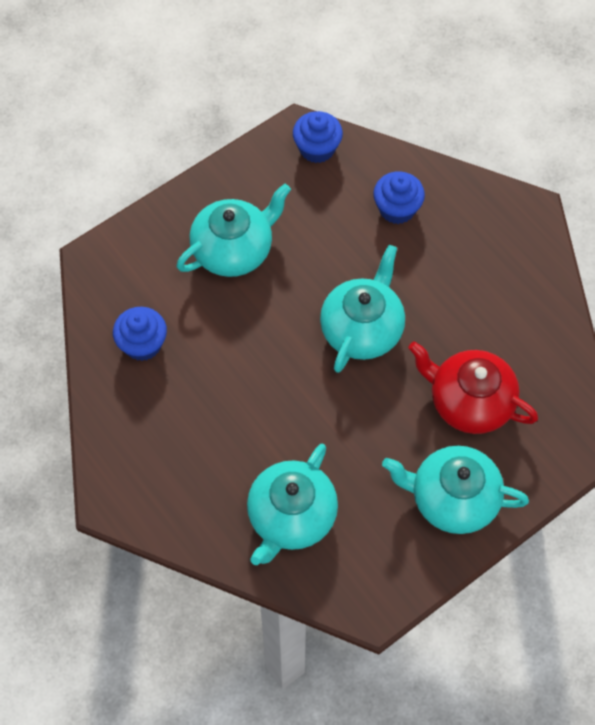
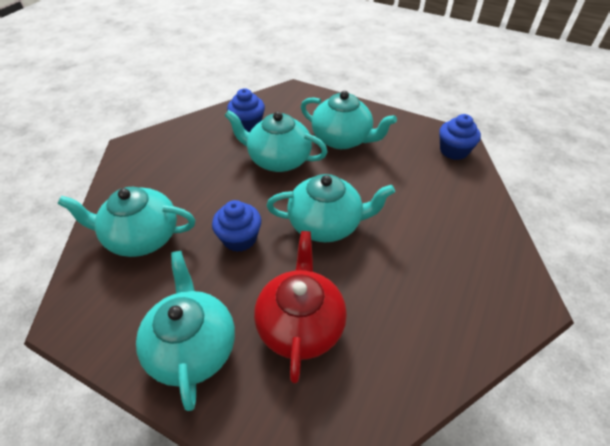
camera: 65 degrees right, 15 degrees down
(234, 335) = (278, 159): none -> turquoise teapot
(397, 209) = (446, 209): blue cupcake -> blue cupcake (239, 238)

